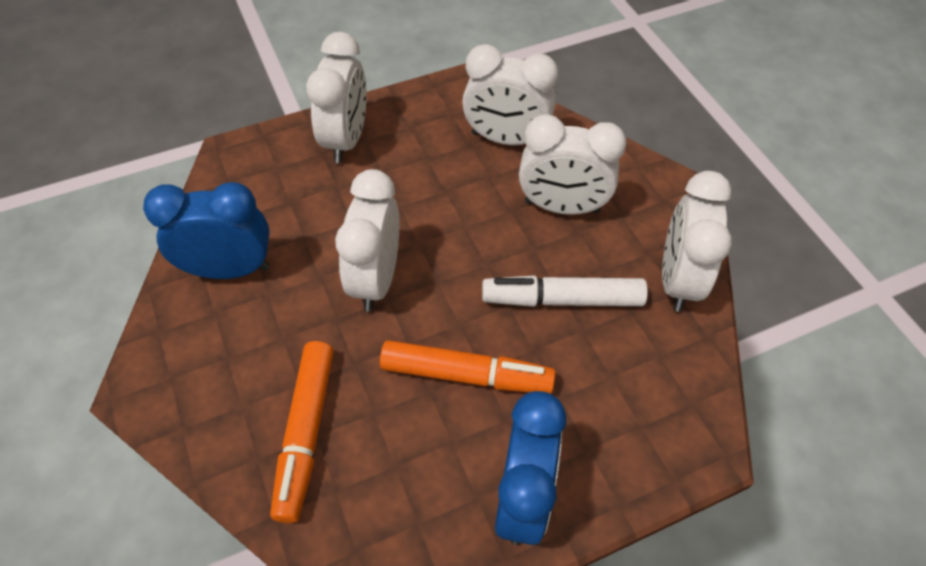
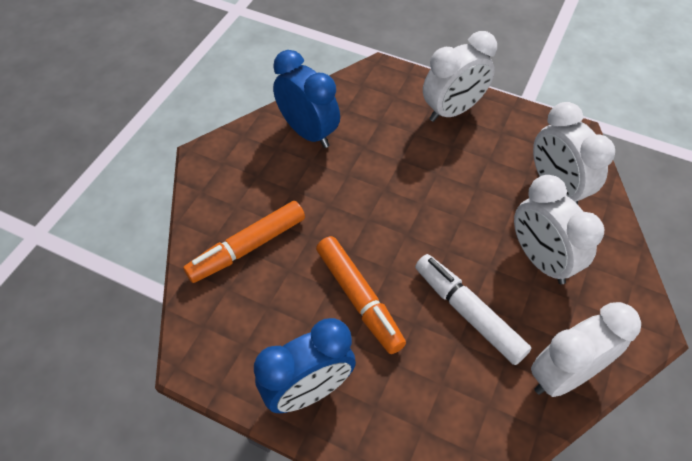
camera: 50 degrees right, 0 degrees up
(376, 279) = (374, 202): white clock -> none

